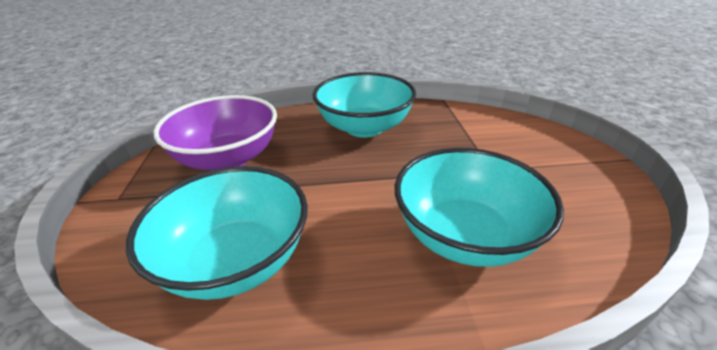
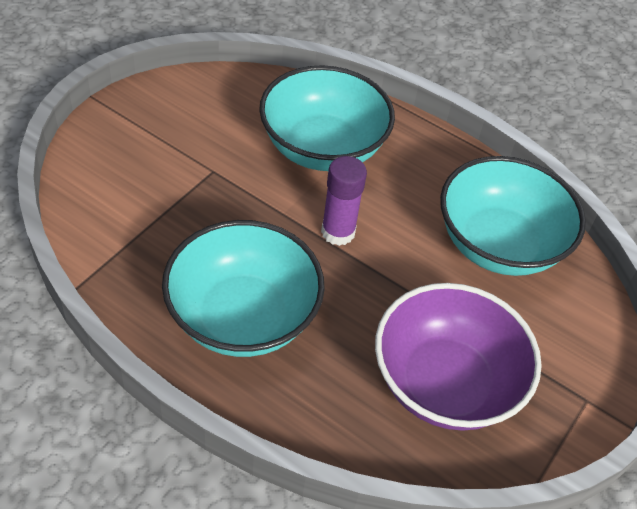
camera: 145 degrees left, 15 degrees up
(370, 187) = (338, 232): none -> purple glue stick

